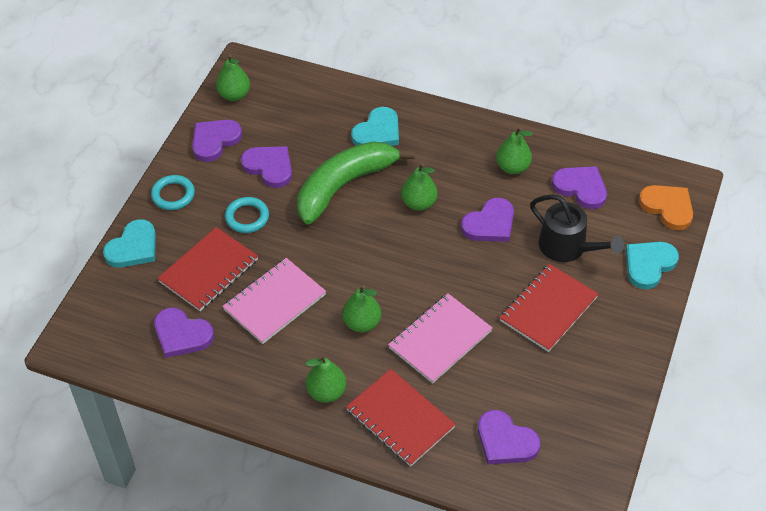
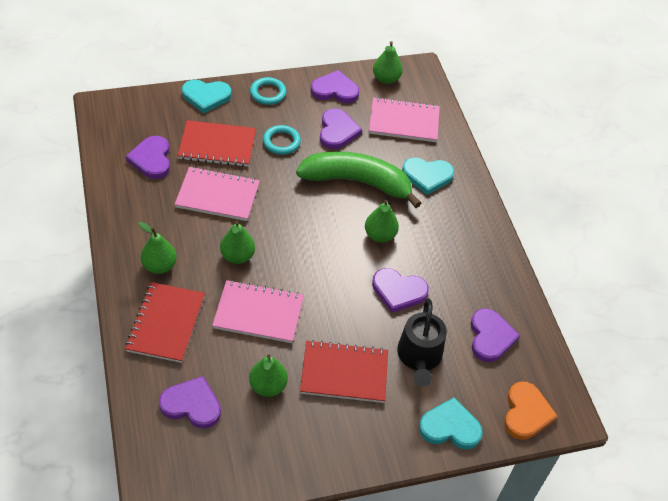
camera: 50 degrees right, 0 degrees up
(299, 112) = (404, 122): none -> pink notebook
(505, 441) = (192, 405): purple heart -> purple heart turned 105 degrees clockwise
(512, 167) = (470, 279): green pear -> green pear (268, 386)

